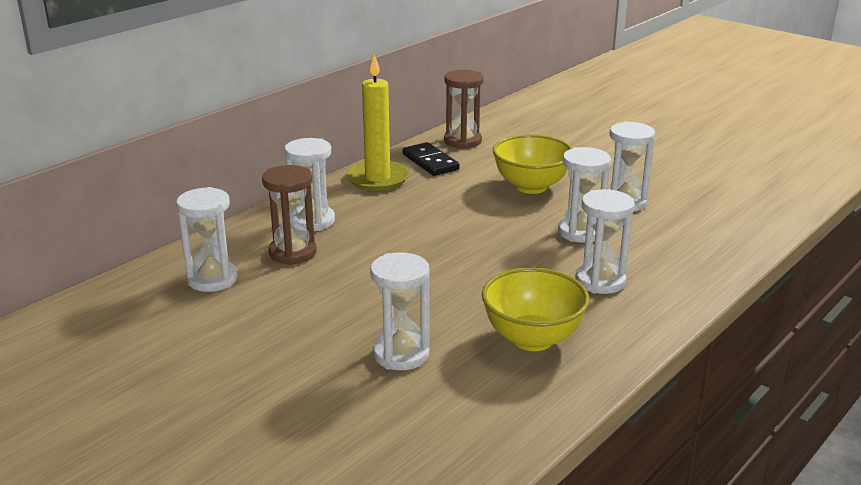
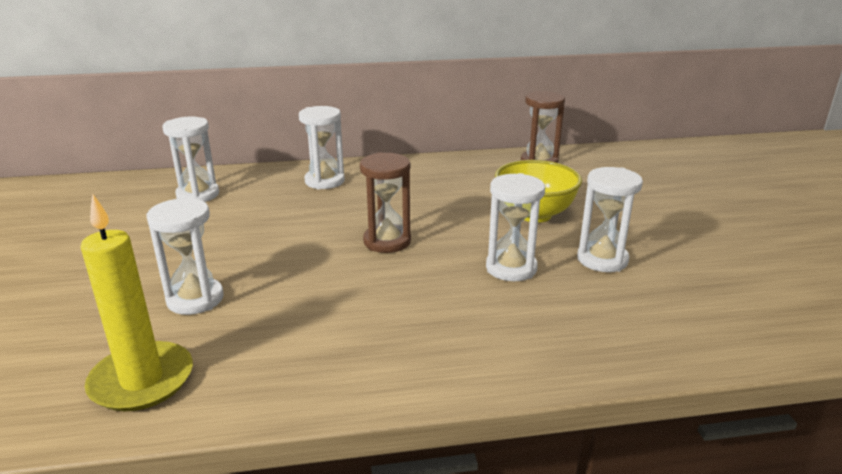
camera: 40 degrees right, 0 degrees up
(292, 253) = (272, 197): brown hourglass -> brown hourglass (387, 241)
(377, 179) = (422, 168): yellow candle -> yellow candle (142, 380)
(430, 162) = (484, 169): black domino -> none
(532, 339) = (302, 338): yellow bowl -> none
(600, 281) = (450, 318): white hourglass -> none

